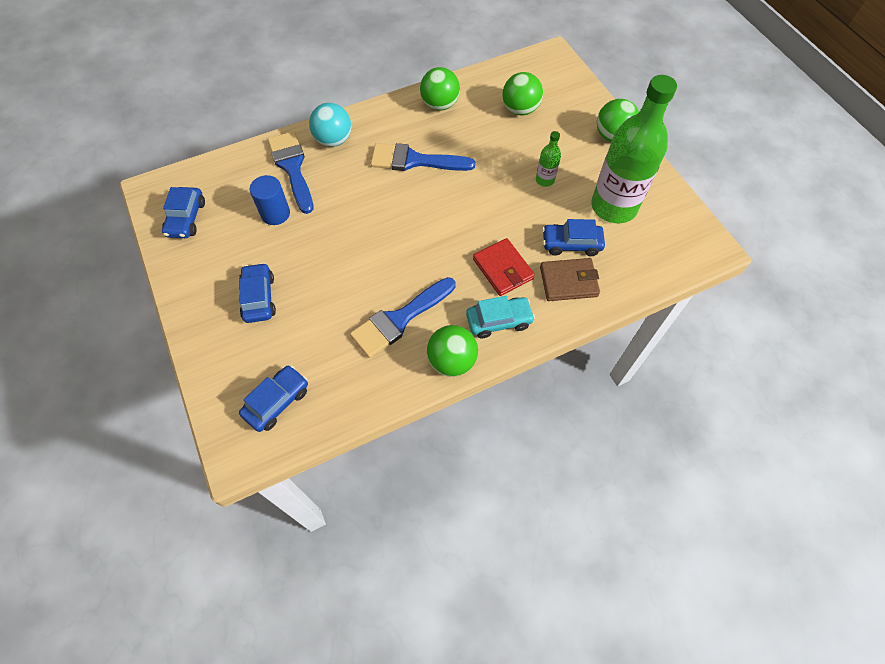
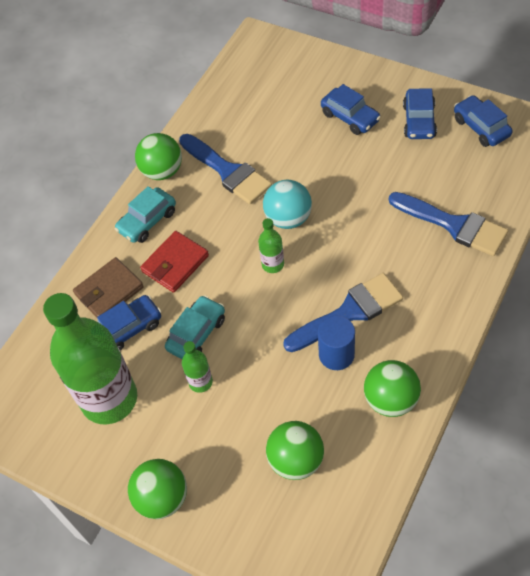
camera: 150 degrees right, 5 degrees down
(275, 213) = (416, 178): blue cylinder -> blue cylinder (336, 354)
(277, 402) = (263, 75): blue car -> blue car (419, 121)
(333, 140) = (450, 278): turquoise ball -> turquoise ball (288, 218)
(399, 319) = (228, 172): blue brush -> blue brush turned 120 degrees clockwise
(433, 221) = (273, 264): none -> green bottle
(503, 269) = (175, 264): red wallet -> red wallet turned 75 degrees counterclockwise
(525, 210) = (197, 333): none -> turquoise car

